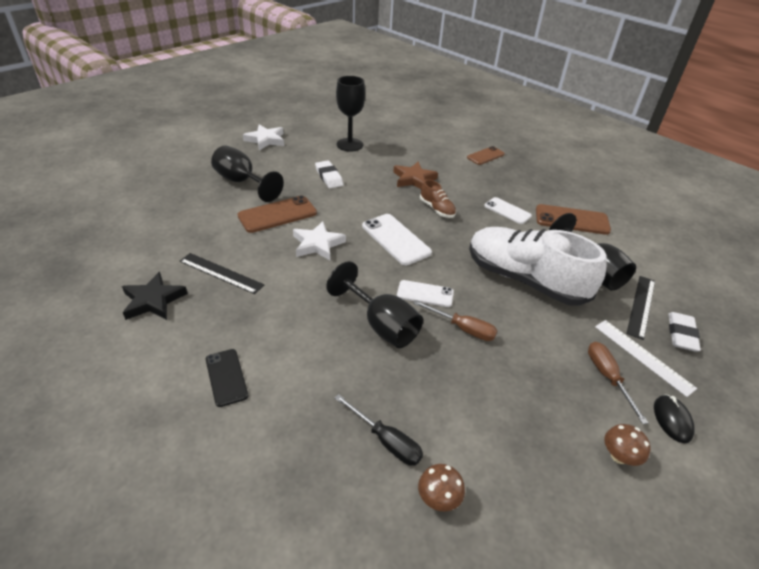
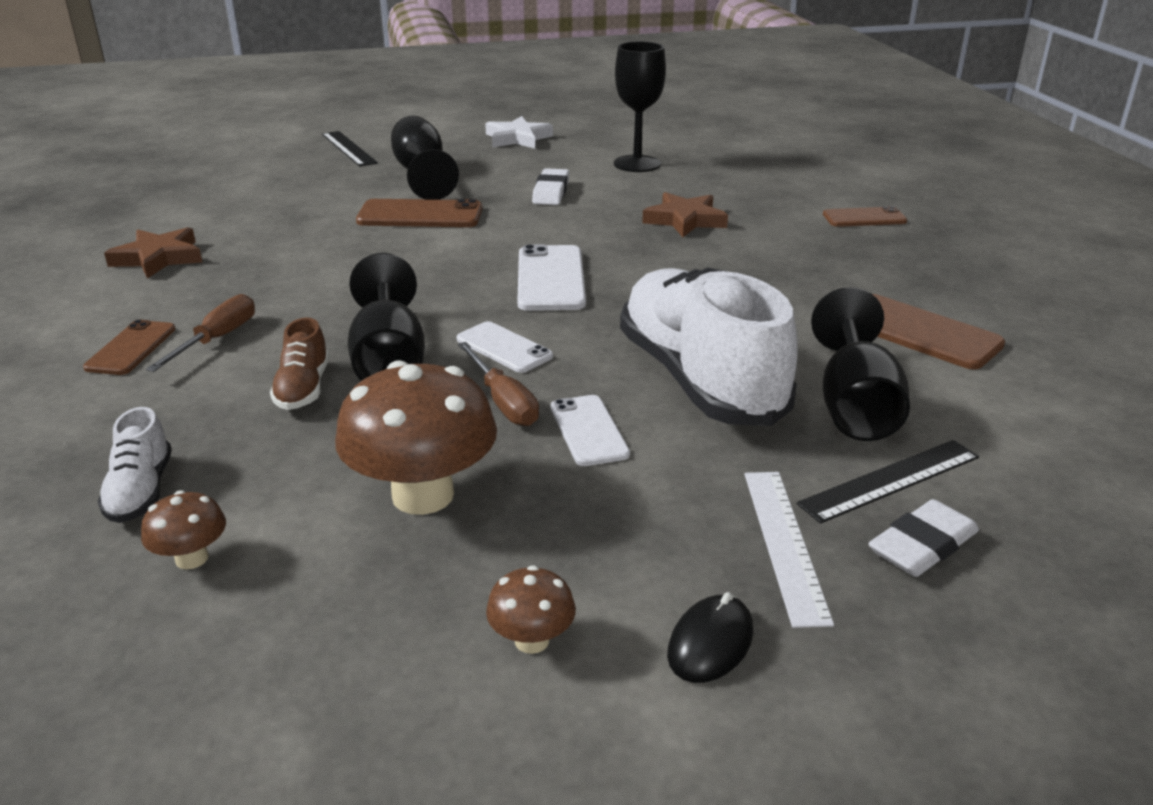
camera: 35 degrees right, 10 degrees down
(153, 300) = (159, 258): black star -> brown star
(221, 273) = (266, 254): black ruler -> black ruler (348, 148)
(226, 377) = (131, 348): black phone -> brown phone
(317, 244) = (429, 256): white star -> none
(361, 472) = (140, 491): none -> white shoe
(386, 441) = (216, 475): black screwdriver -> none
(437, 209) = (671, 261): brown shoe -> brown shoe (303, 389)
(493, 402) = (423, 495): none -> brown mushroom
(507, 211) = (800, 291): white phone -> white phone (588, 430)
(607, 377) = (667, 542): brown screwdriver -> brown screwdriver (217, 339)

